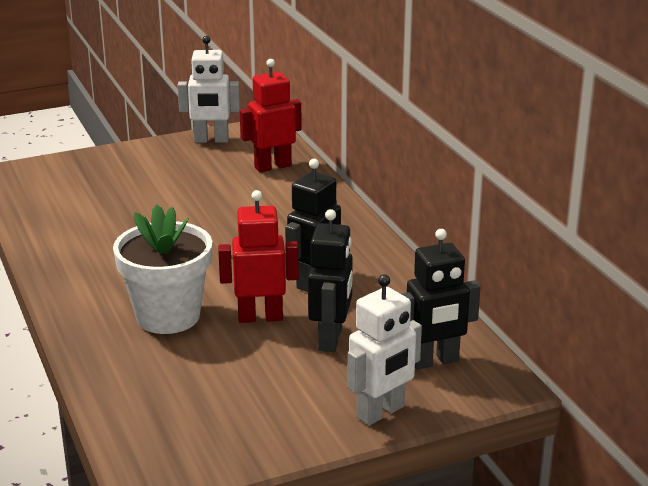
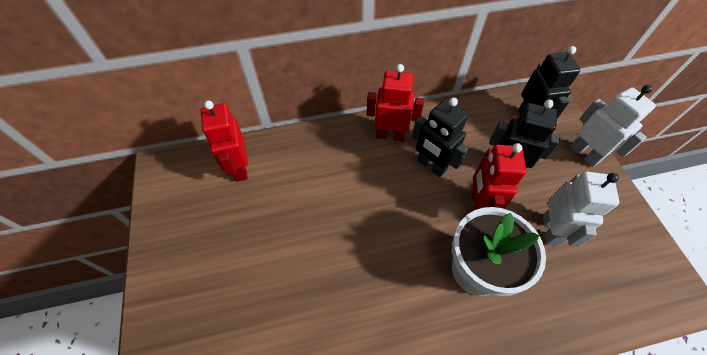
camera: 80 degrees left, 30 degrees up
(211, 140) = (165, 210): white robot -> white robot (551, 230)
(355, 250) = (390, 135): none -> red robot

